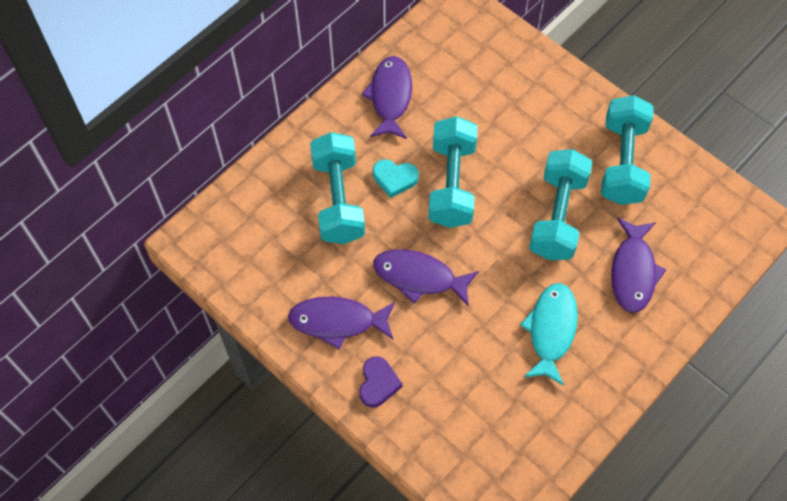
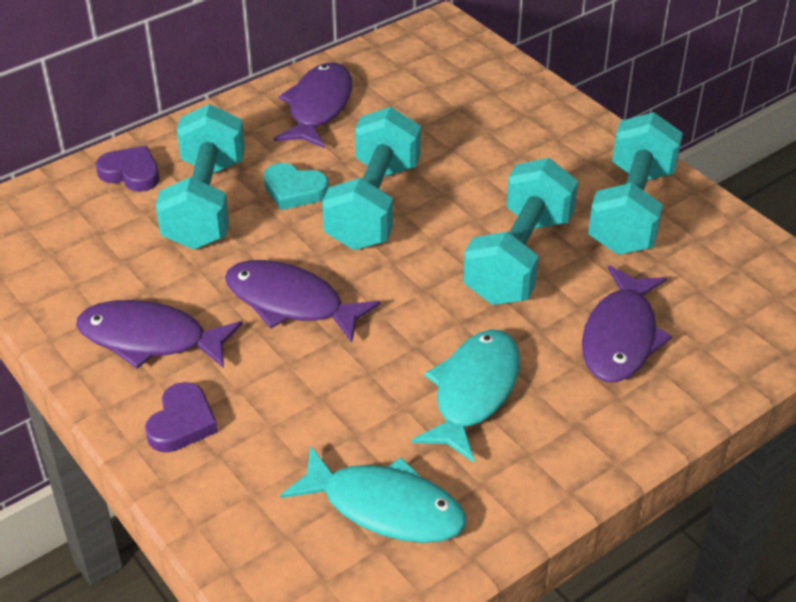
camera: 10 degrees right, 20 degrees down
(278, 180) = (131, 173): none -> purple heart
(517, 424) = (385, 507): none -> turquoise fish

